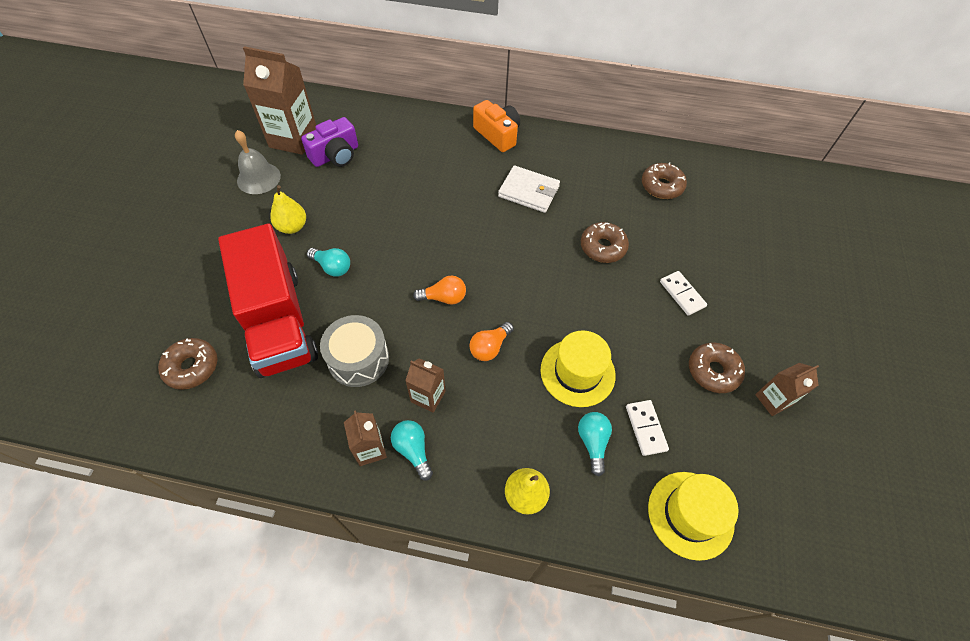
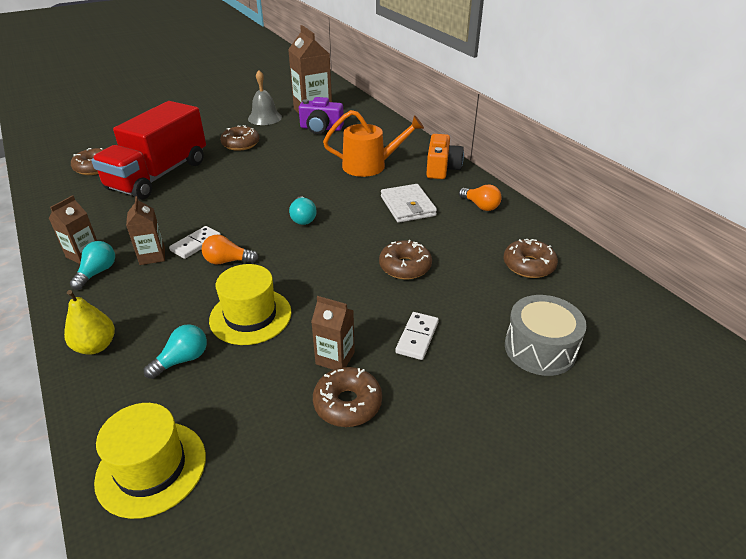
camera: 50 degrees right, 20 degrees down
(292, 227) = (240, 144): yellow pear -> brown donut
(332, 267) = (225, 170): turquoise light bulb -> turquoise light bulb (303, 218)
(358, 359) = (157, 215): grey drum -> grey drum (540, 349)
(443, 170) = (370, 165): none -> orange watering can
(444, 298) = (251, 220): orange light bulb -> orange light bulb (480, 206)
(646, 428) = (229, 387): white domino -> white domino (196, 244)
(773, 400) = (362, 472): brown carton -> brown carton (335, 358)

